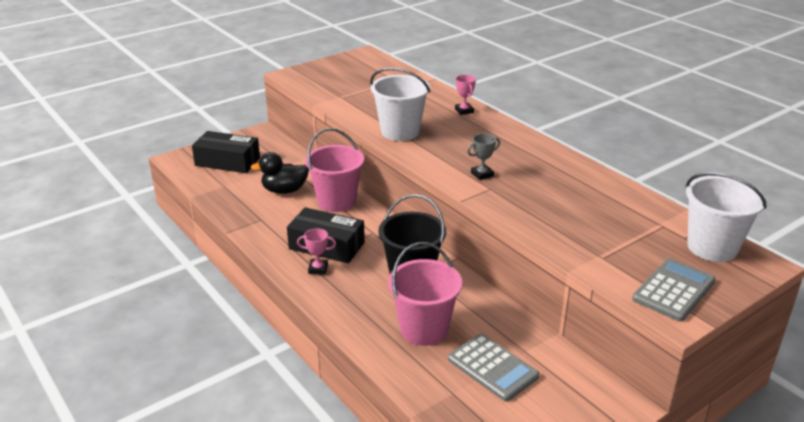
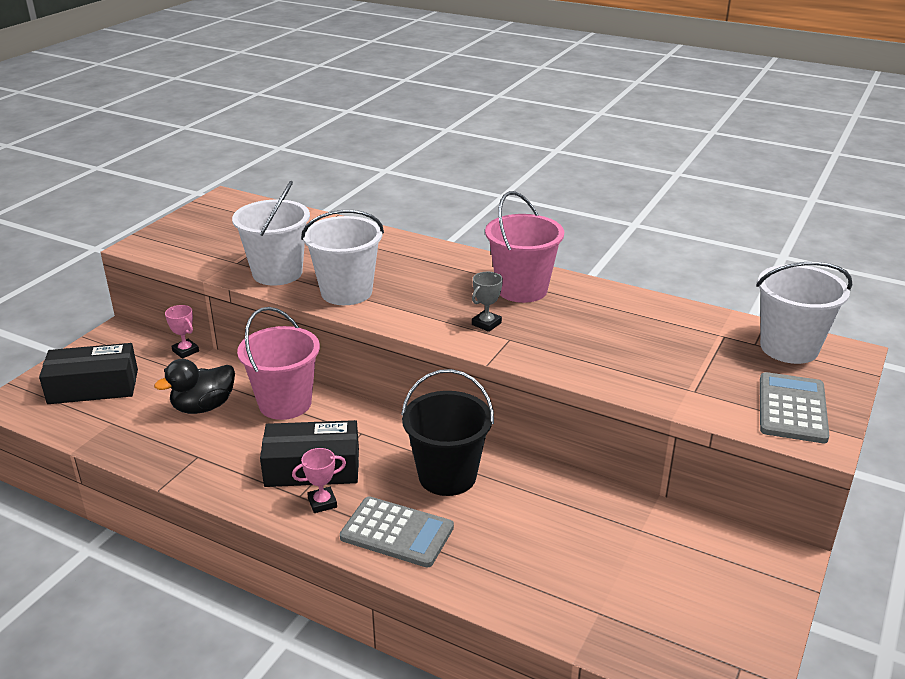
camera: 25 degrees left, 0 degrees up
(363, 110) = (277, 273): none -> white bucket
(424, 329) = (509, 541): pink bucket -> pink bucket (521, 289)
(464, 111) = (404, 248): pink trophy -> pink trophy (185, 351)
(492, 368) = (620, 563): grey calculator -> grey calculator (397, 532)

